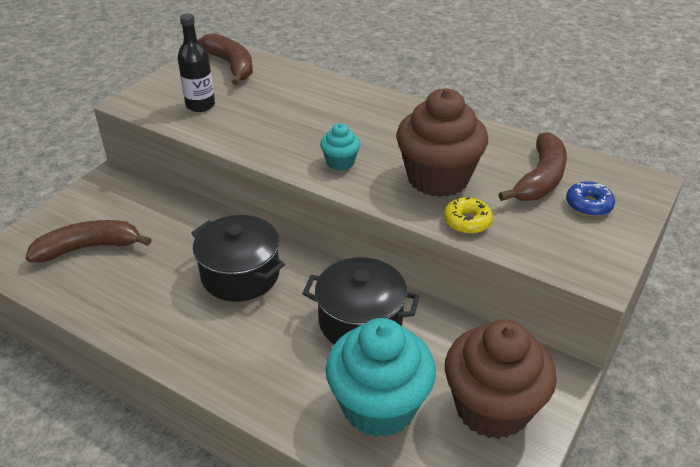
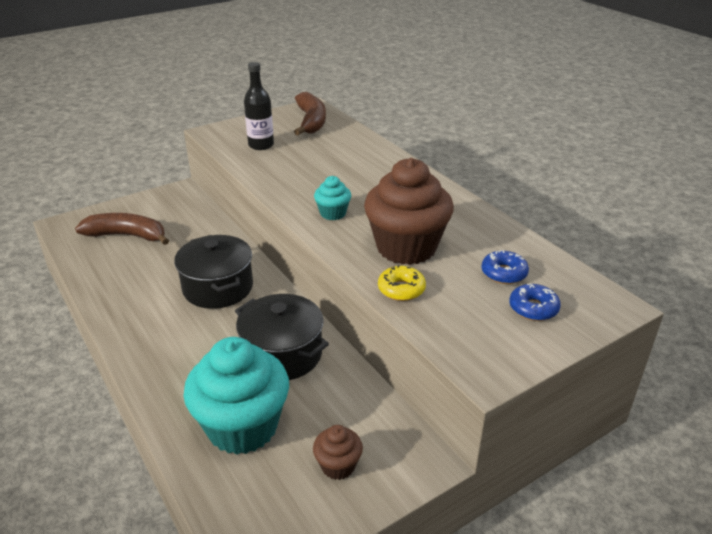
camera: 25 degrees right, 5 degrees down
(492, 408) = (338, 466): brown cupcake -> brown cupcake, size x0.46
(540, 179) = (504, 273): brown banana -> blue donut

